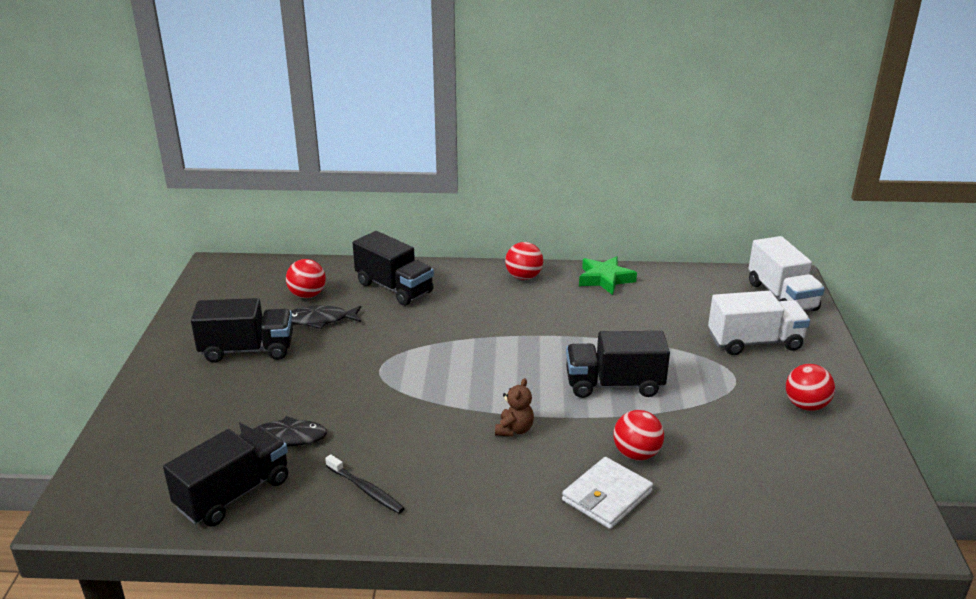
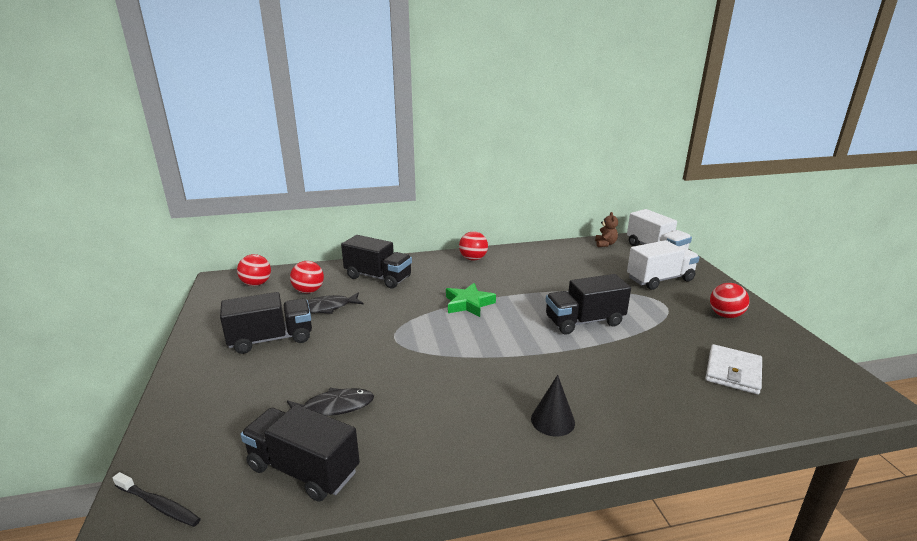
camera: 15 degrees left, 5 degrees down
(233, 494) = (303, 469): black truck -> black truck turned 90 degrees counterclockwise
(366, 490) = (430, 440): black toothbrush -> black toothbrush (159, 505)
(504, 493) = (552, 420): none -> black cone
(514, 429) = (530, 366): brown teddy bear -> brown teddy bear (605, 244)
(605, 279) = (531, 253): green star -> green star (468, 304)
(607, 496) = (635, 407): white wallet -> white wallet (733, 372)
(636, 454) = (635, 369): red ball -> red ball (256, 284)

